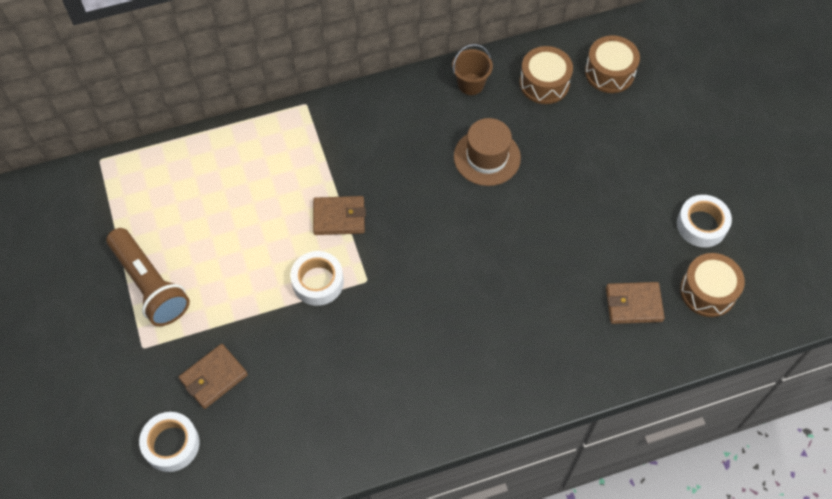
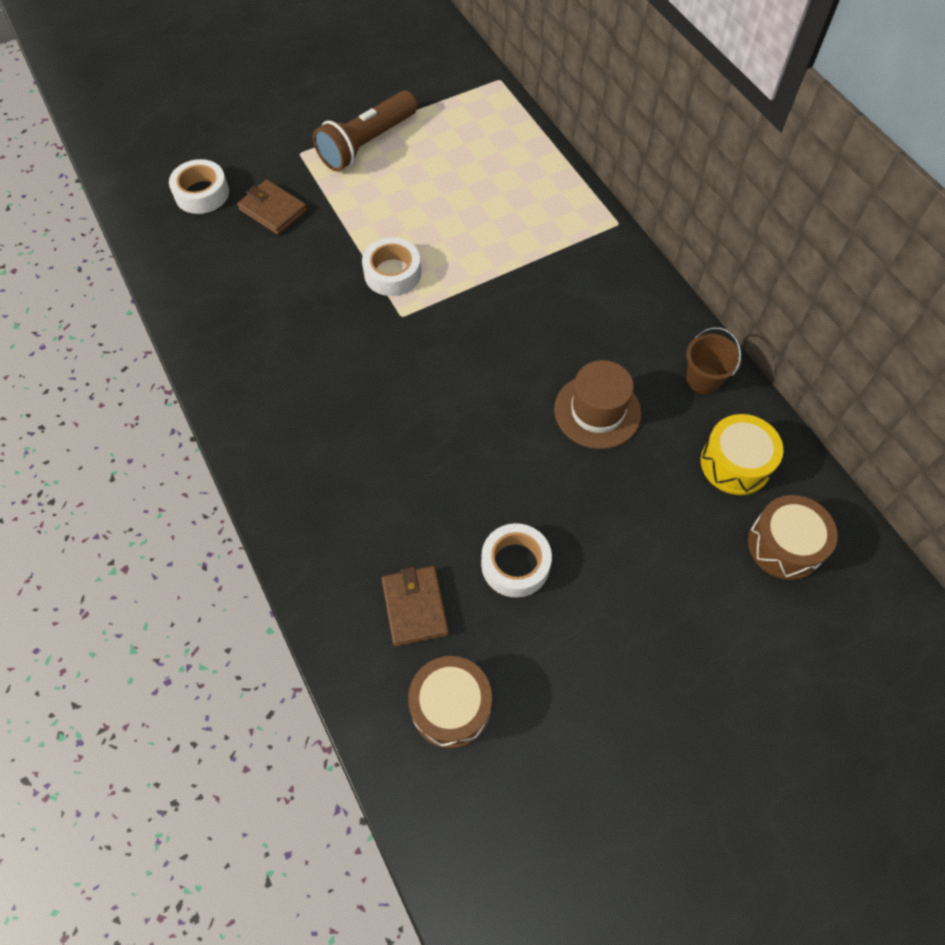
camera: 80 degrees right, 0 degrees up
(339, 217) = (476, 278): brown wallet -> none
(544, 83) = (735, 463): brown drum -> yellow drum
(701, 225) = (558, 692): white tape -> white tape (515, 564)

